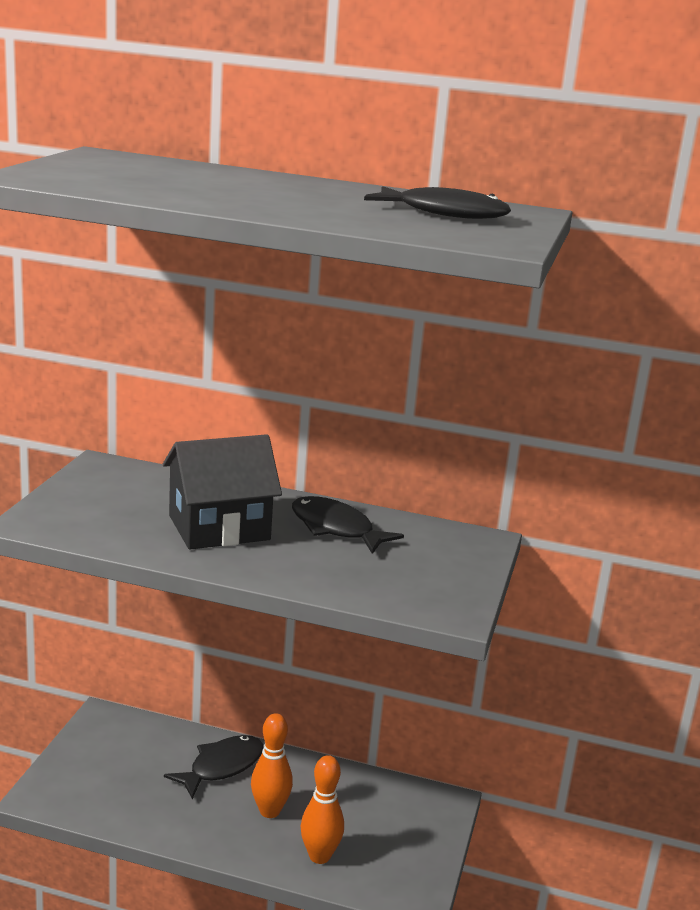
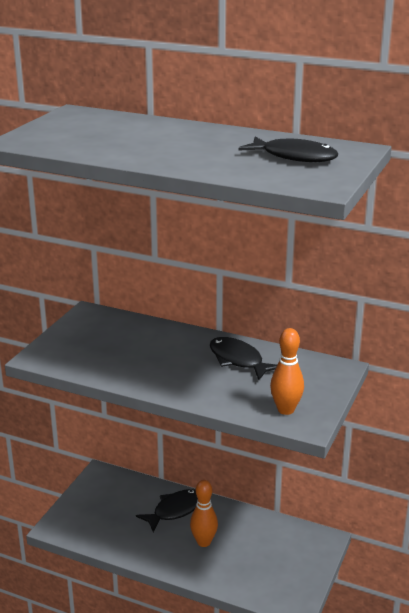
camera: 10 degrees right, 5 degrees up
(219, 528) = (159, 360): black house -> none
(319, 856) = (233, 574): orange bowling pin -> orange bowling pin (285, 410)

